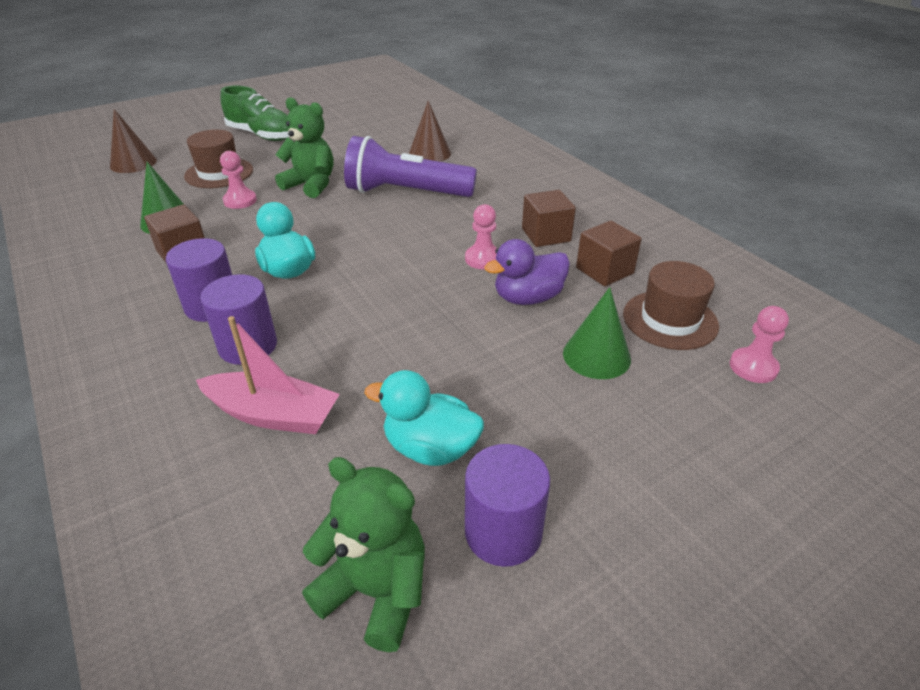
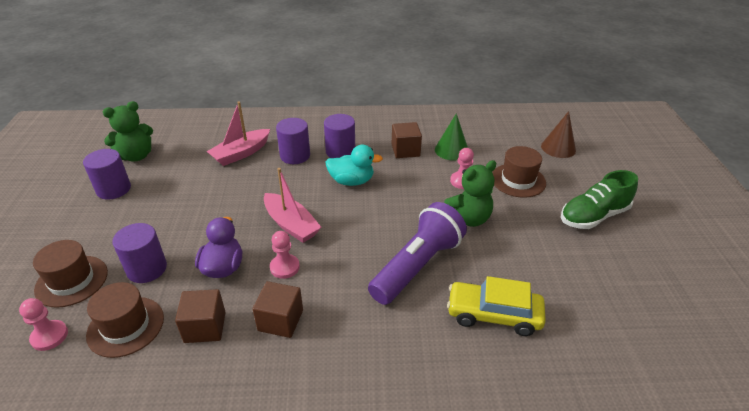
camera: 120 degrees right, 0 degrees up
(413, 282) = (291, 225): none -> pink boat
(429, 153) = (493, 315): brown cone -> yellow car
(430, 448) = (171, 186): turquoise duck -> none
(596, 356) = (147, 269): green cone -> purple cylinder
(691, 412) = (71, 281): none -> brown hat

